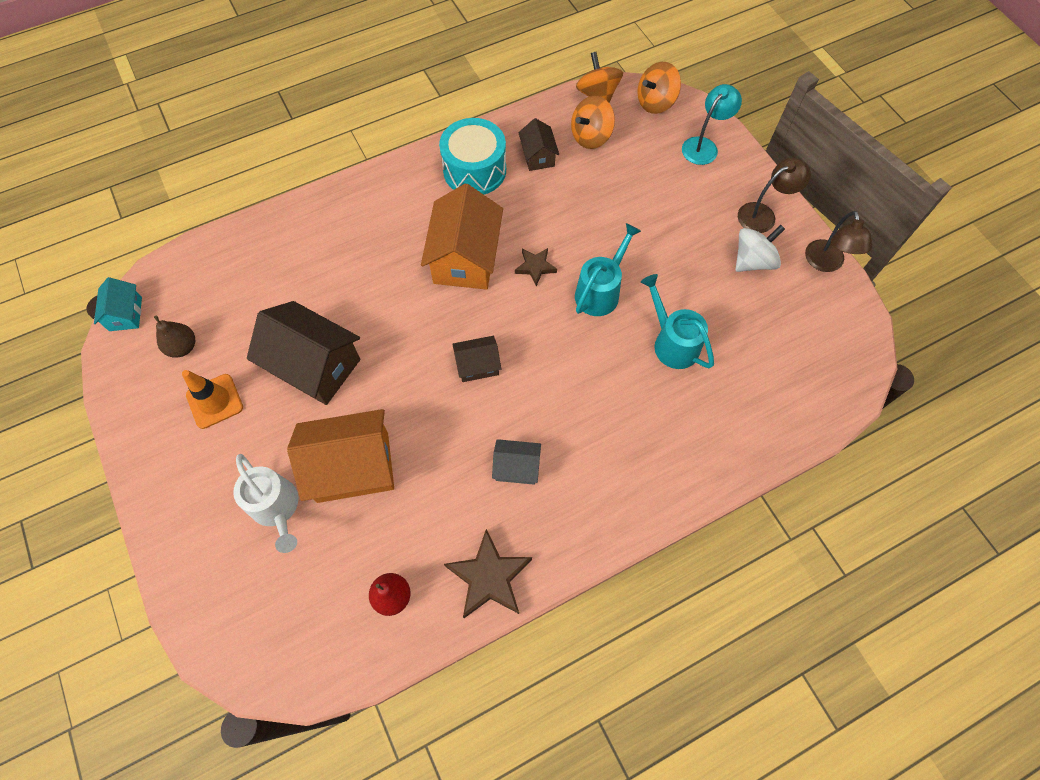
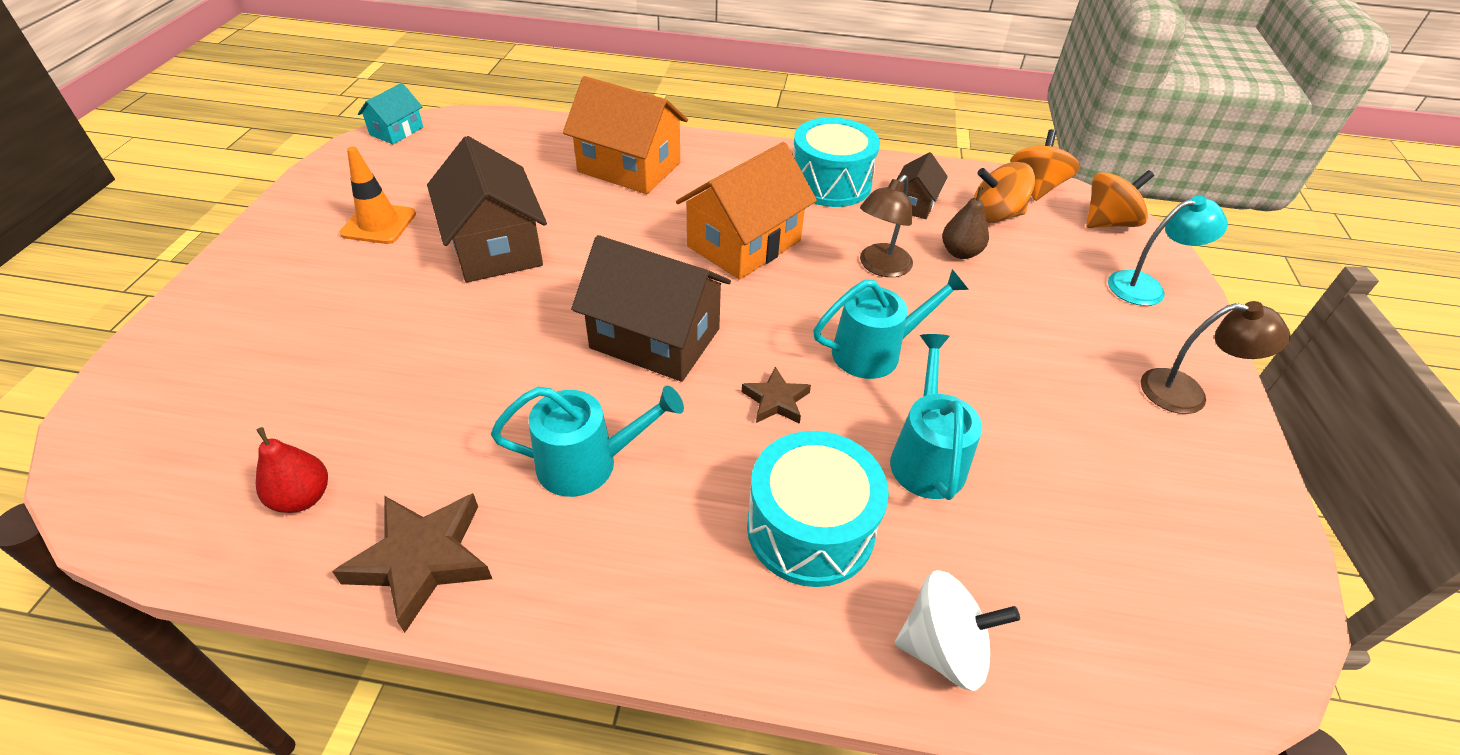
camera: 35 degrees right, 20 degrees down
(183, 347) = (407, 174): brown pear -> brown pear (960, 252)
(277, 508) = (313, 337): white watering can -> none
(353, 467) = (423, 348): orange house -> orange house (629, 167)
(477, 365) = (655, 338): brown house -> brown house, size x1.93
(516, 467) = (588, 463): grey house -> turquoise watering can
(535, 267) = (815, 289): brown star -> brown star (776, 400)
(650, 423) = (810, 528): none -> turquoise drum
(655, 102) = (1108, 223): orange spinning top -> orange spinning top turned 150 degrees clockwise
(752, 261) = (1130, 434): white spinning top -> white spinning top (943, 648)
(826, 263) = (1259, 501): brown lamp -> brown lamp (880, 267)

